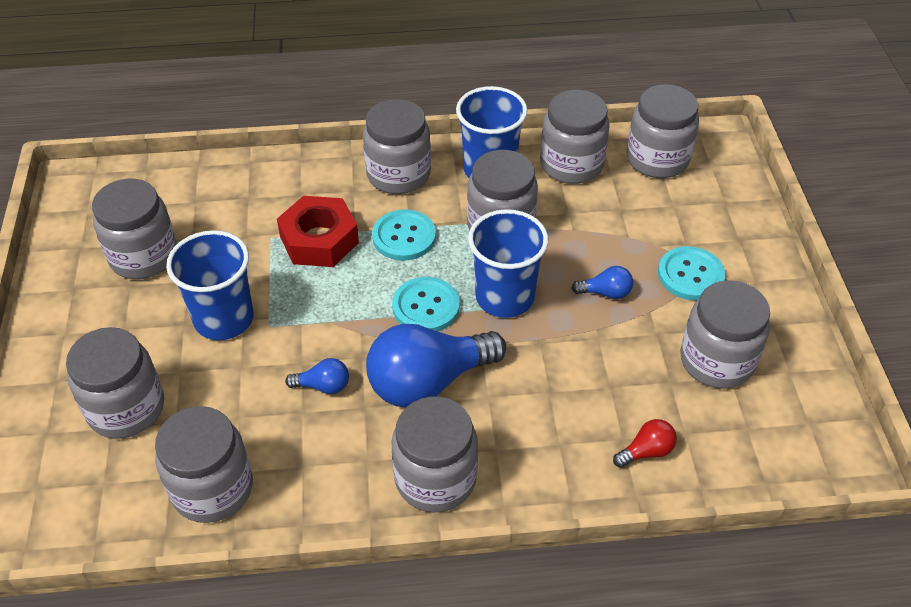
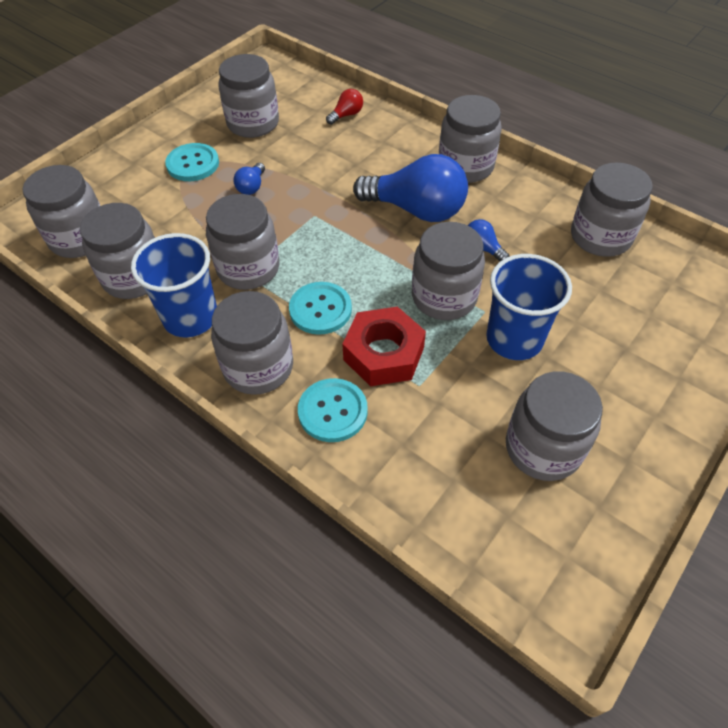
camera: 135 degrees left, 5 degrees up
(126, 408) = (632, 320): grey jar -> grey jar (444, 297)
(426, 307) = (366, 251): turquoise button -> turquoise button (332, 411)
(504, 297) = (311, 223): blue cup -> none
(605, 293) = (252, 187): blue light bulb -> blue light bulb turned 120 degrees counterclockwise
(646, 451) = (346, 115): red light bulb -> red light bulb turned 120 degrees clockwise

